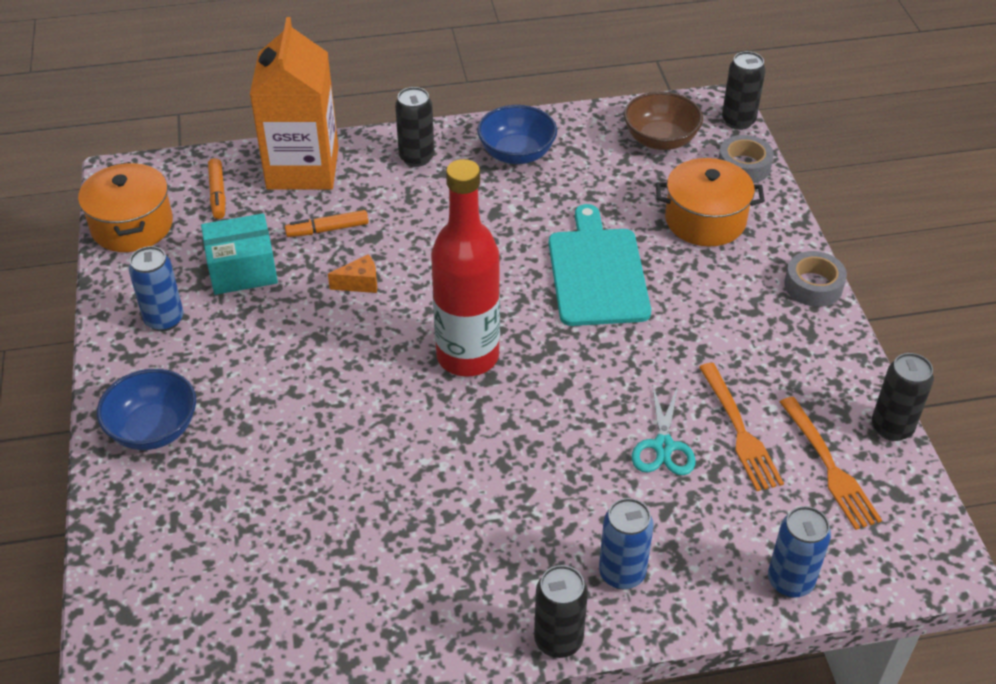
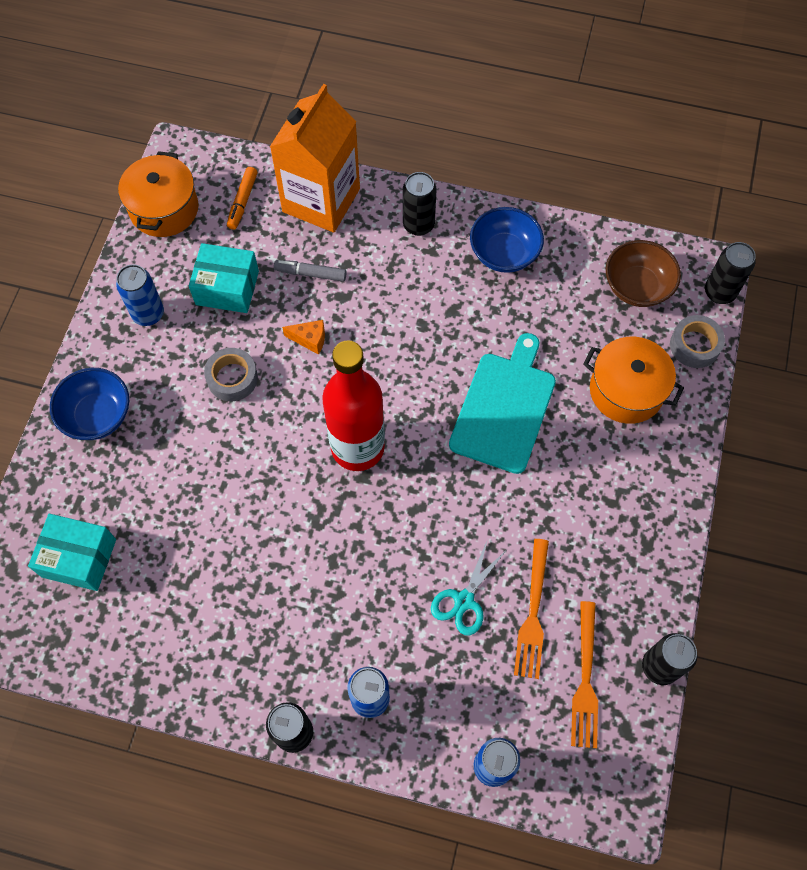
camera: 25 degrees right, 20 degrees up
(205, 571) = (79, 558): none -> turquoise box
(328, 229) = (311, 274): orange marker -> grey marker
(813, 286) = (679, 498): grey tape -> grey tape (232, 378)

